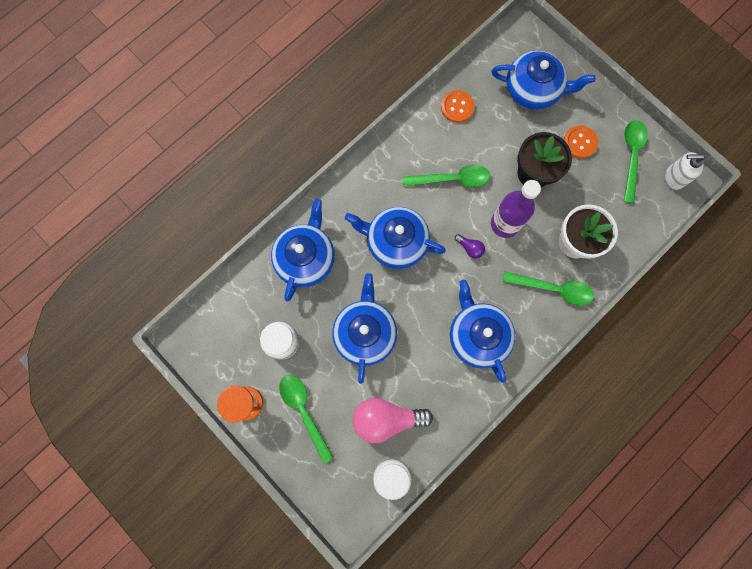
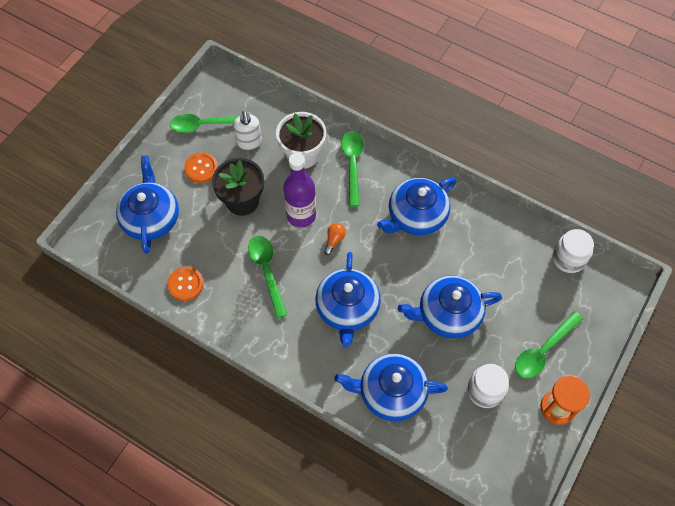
camera: 105 degrees left, 15 degrees down
(386, 419) = (520, 275): pink light bulb -> none
(470, 248) = (334, 240): purple light bulb -> orange light bulb
(673, 178) = (220, 90): white soap dispenser -> white soap dispenser (249, 142)

